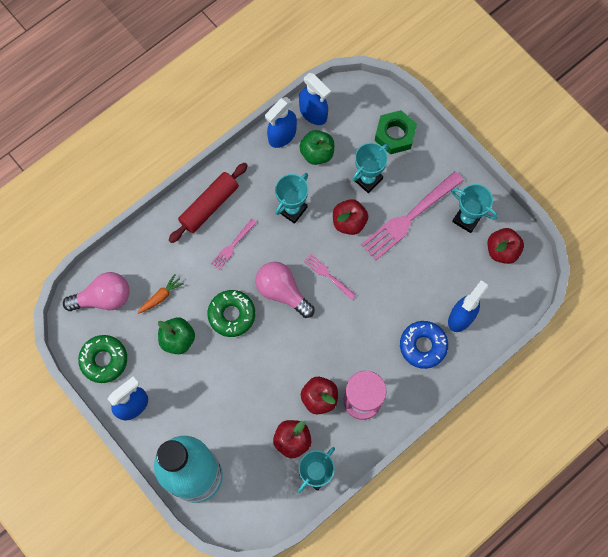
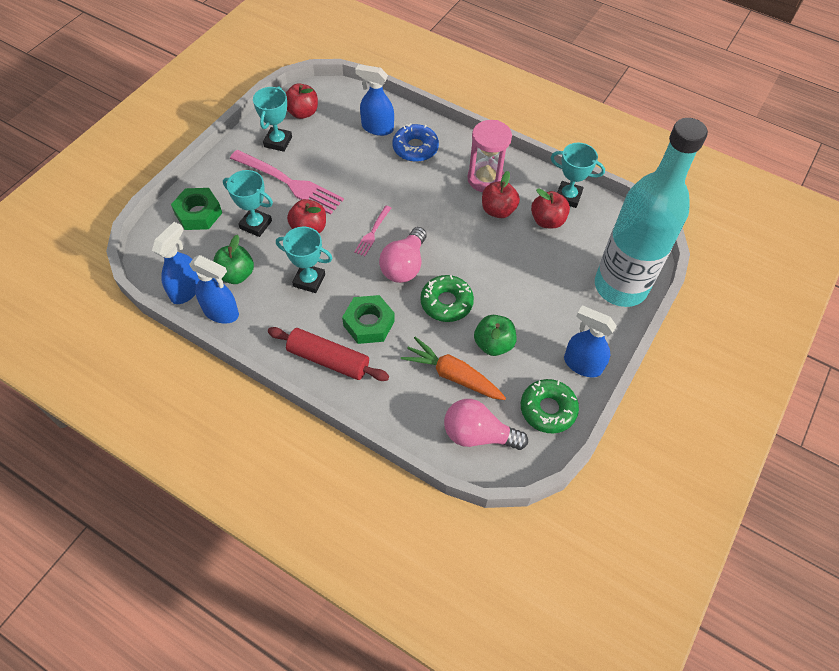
camera: 110 degrees left, 15 degrees down
(103, 298) = (478, 435): pink light bulb -> pink light bulb turned 45 degrees counterclockwise
(161, 296) = (453, 375): orange carrot -> orange carrot, size x1.73
(232, 245) = (369, 323): pink fork -> green nut

